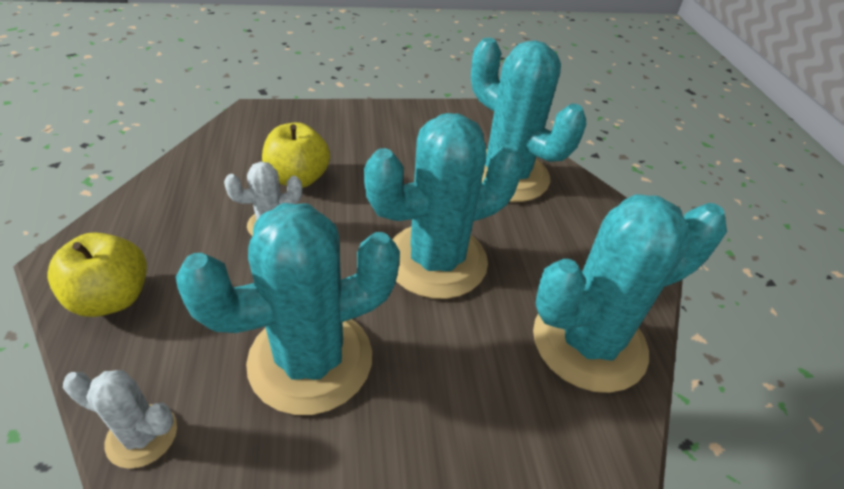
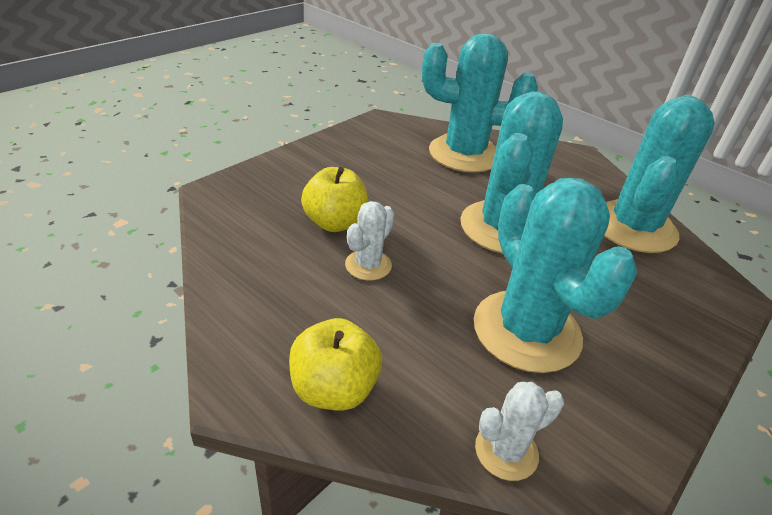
camera: 40 degrees left, 5 degrees down
(310, 360) = (526, 331): turquoise cactus -> turquoise cactus turned 45 degrees counterclockwise

